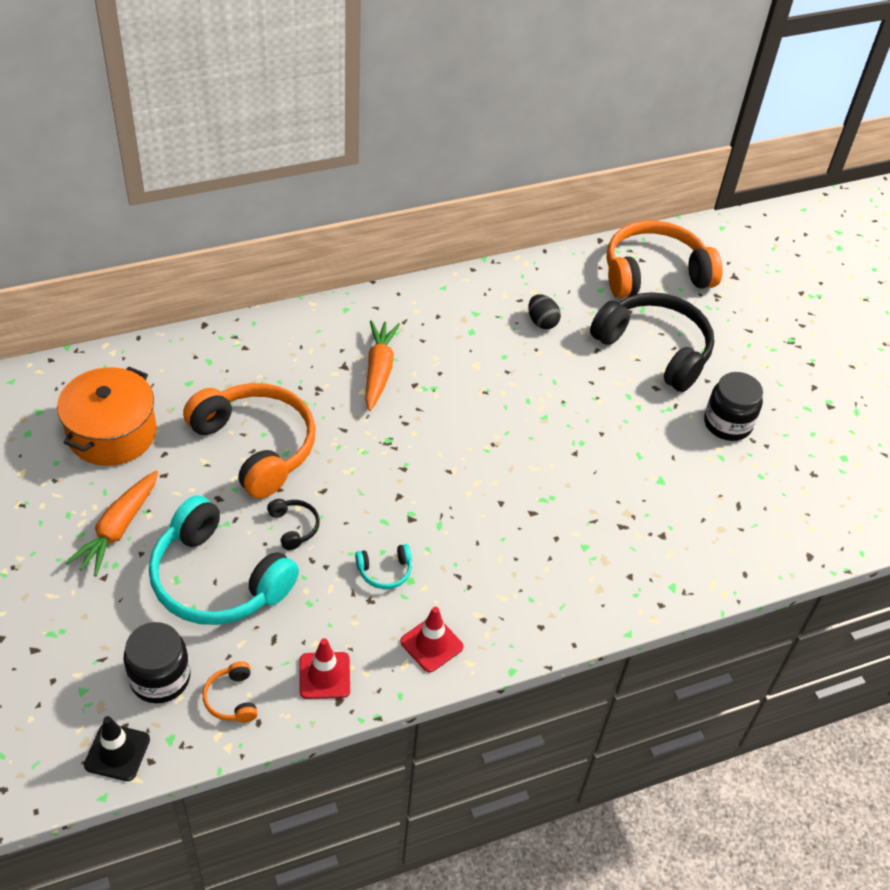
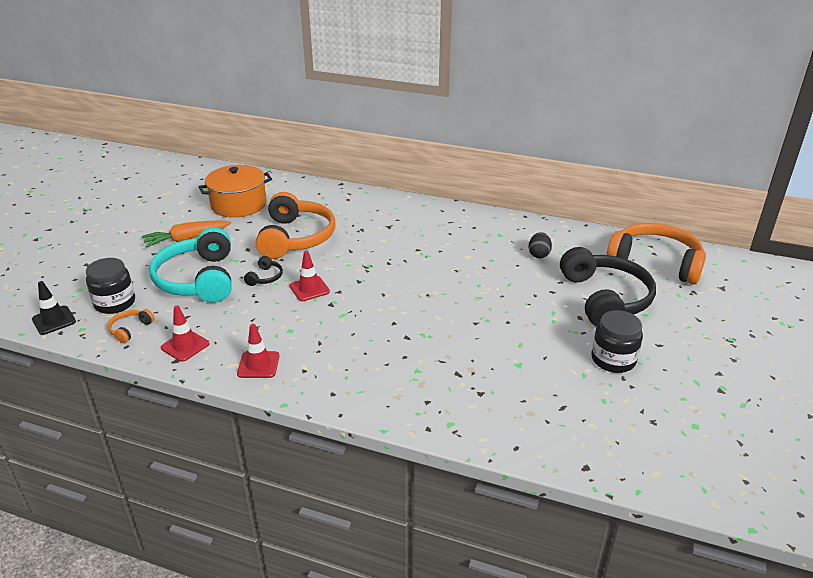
camera: 45 degrees right, 15 degrees down
(363, 512) = (309, 289): none -> red traffic cone
(379, 370) = (405, 235): orange carrot -> none
(385, 571) = (282, 319): turquoise headphones -> none

